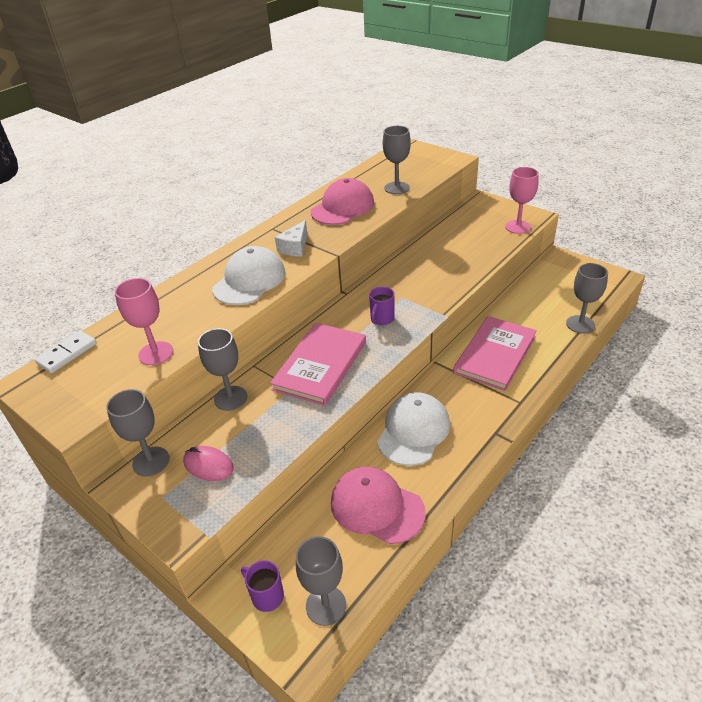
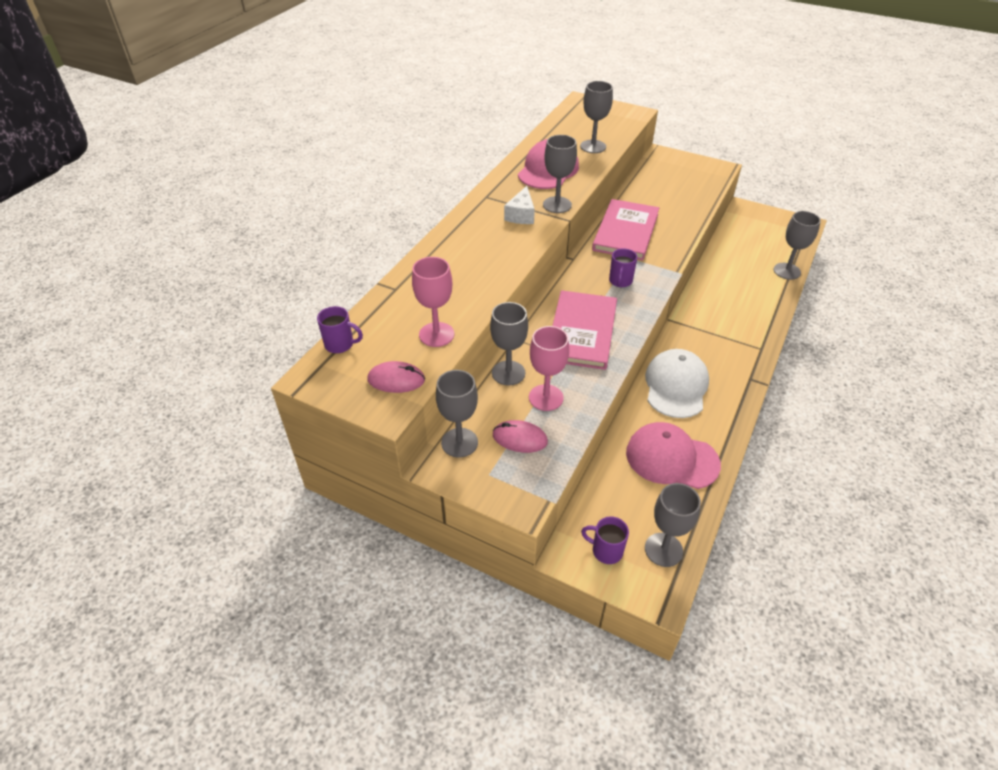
camera: 15 degrees left, 5 degrees up
(67, 354) = (340, 344): white domino -> purple mug
(96, 393) = (396, 380): none -> pink mouse
(249, 280) = (492, 252): white cap -> none
(333, 240) = (557, 205): none -> grey goblet
(495, 354) = (721, 307): pink book -> pink book (626, 232)
(518, 227) = (709, 180): pink goblet -> pink goblet (546, 397)

